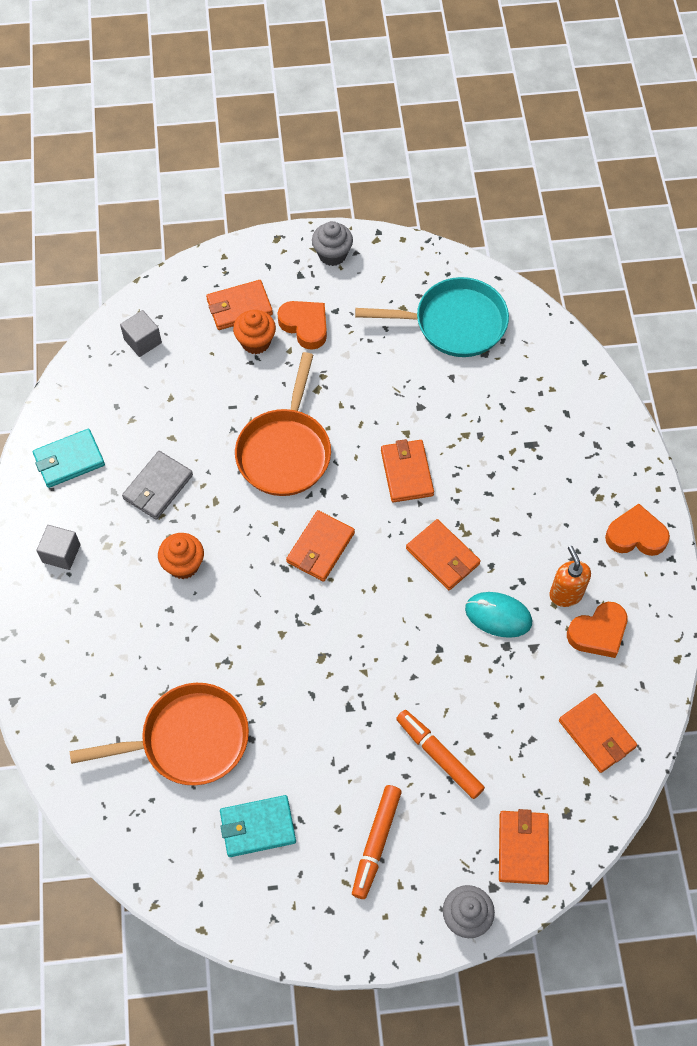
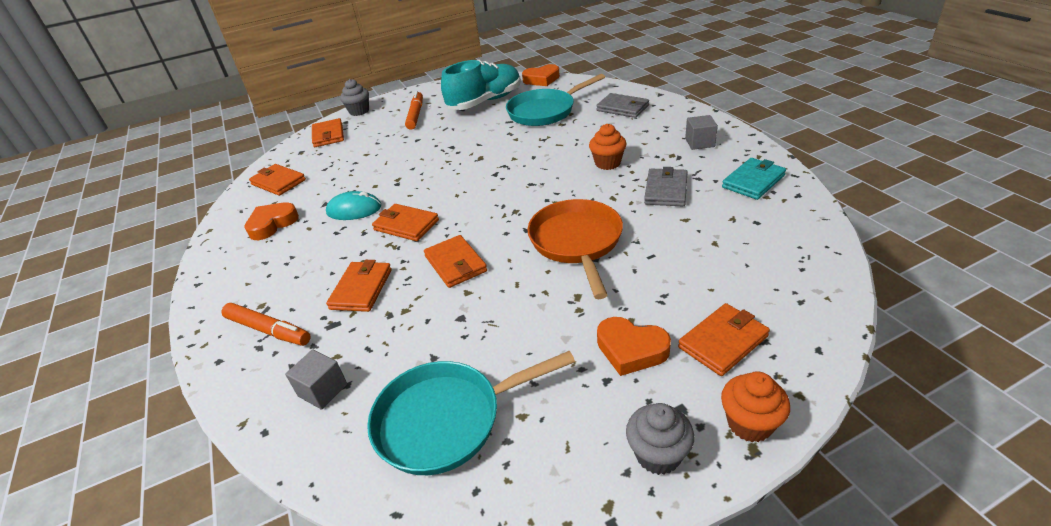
camera: 165 degrees right, 25 degrees down
(86, 687) = (622, 108): none -> grey wallet
(143, 341) = (791, 274): grey cube -> grey cube (322, 390)
(188, 740) = (545, 111): orange pan -> turquoise pan
(256, 342) = (674, 314): orange cupcake -> orange cupcake (749, 423)
(257, 827) = (485, 102): turquoise wallet -> turquoise shoe
(320, 548) = (509, 200): orange wallet -> orange wallet (361, 289)
(439, 757) = (385, 147): orange marker -> orange marker (268, 330)
(565, 594) = (298, 236): orange soap dispenser -> none
(636, 535) = (228, 289): orange heart -> orange heart (542, 79)

